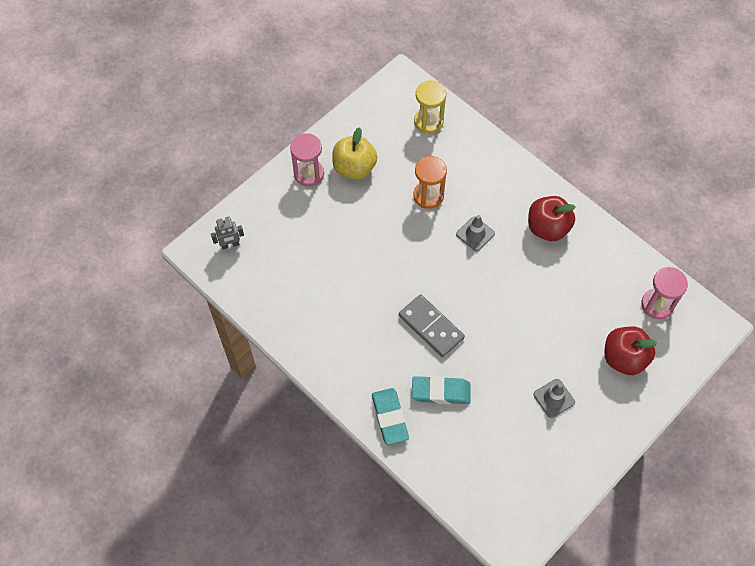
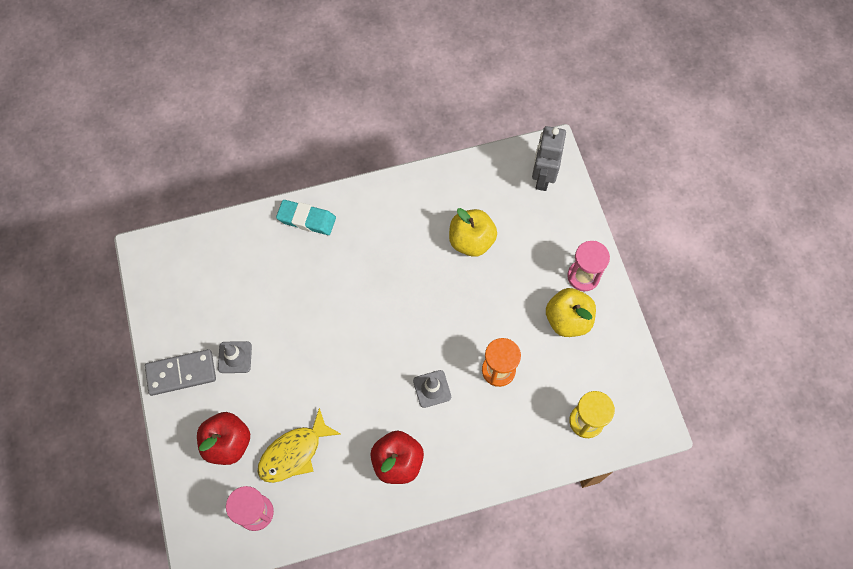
camera: 120 degrees right, 5 degrees up
(230, 245) = (542, 177): grey robot -> grey robot, size x1.73
(327, 270) = (471, 241): none -> yellow apple
(431, 327) = (364, 295): grey domino -> grey domino (181, 373)
(441, 392) = (302, 270): turquoise eraser -> none
(594, 304) = (294, 452): none -> yellow fish

